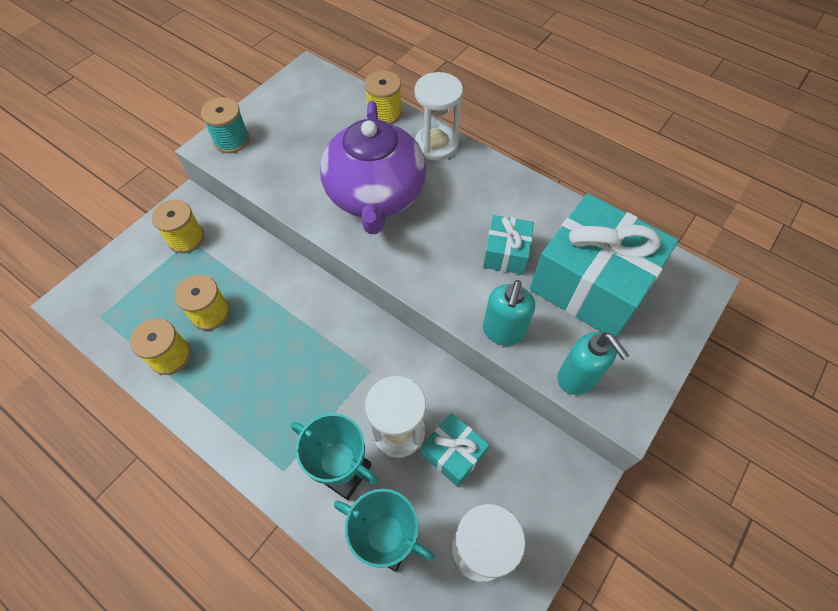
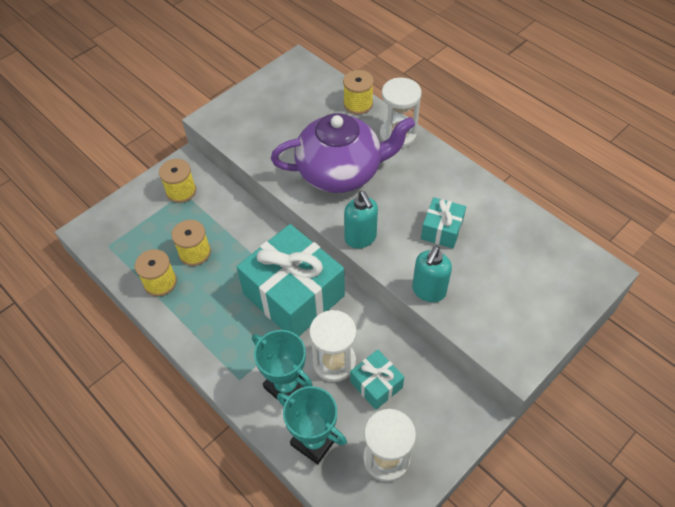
camera: 10 degrees right, 5 degrees down
(231, 140) = (228, 115): turquoise spool -> none
(375, 196) = (340, 172): purple teapot -> purple teapot turned 105 degrees counterclockwise
(577, 378) = (483, 334): turquoise soap dispenser -> turquoise soap dispenser (360, 238)
(591, 283) = (509, 262): turquoise gift -> turquoise gift (294, 295)

